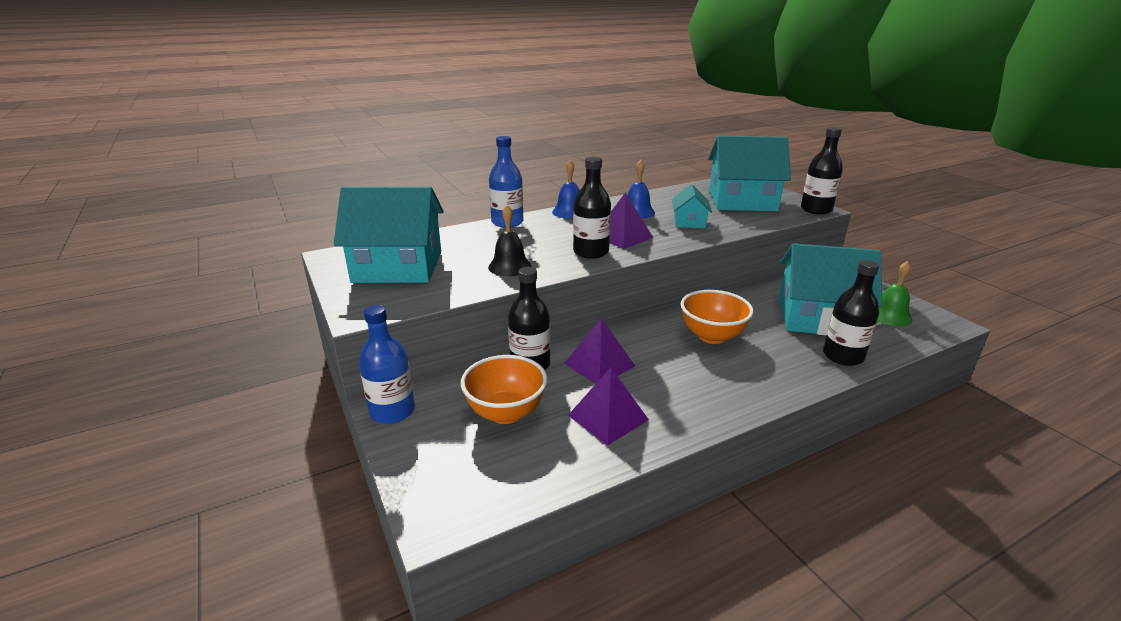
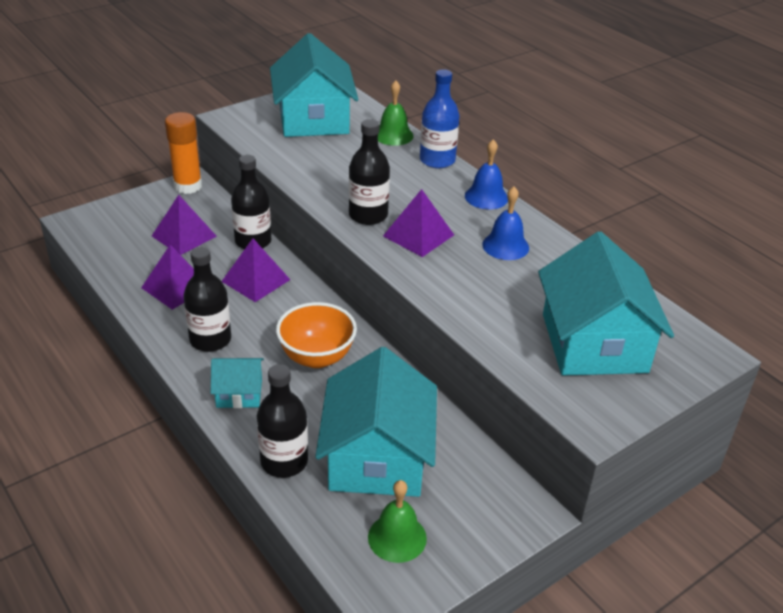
camera: 80 degrees right, 10 degrees up
(392, 411) = (188, 186): blue bottle -> orange glue stick
(454, 235) = (393, 135): none -> green bell
(506, 413) = (184, 236): orange bowl -> purple pyramid
(510, 266) = (323, 172): black bell -> none
(689, 222) = (484, 287): turquoise house -> turquoise house (239, 393)
(816, 209) = (588, 420): black bottle -> black bottle (210, 340)

